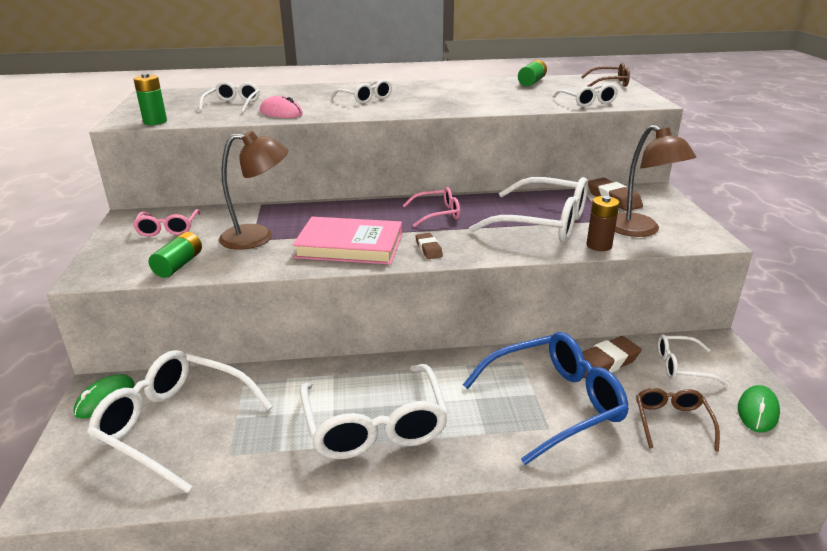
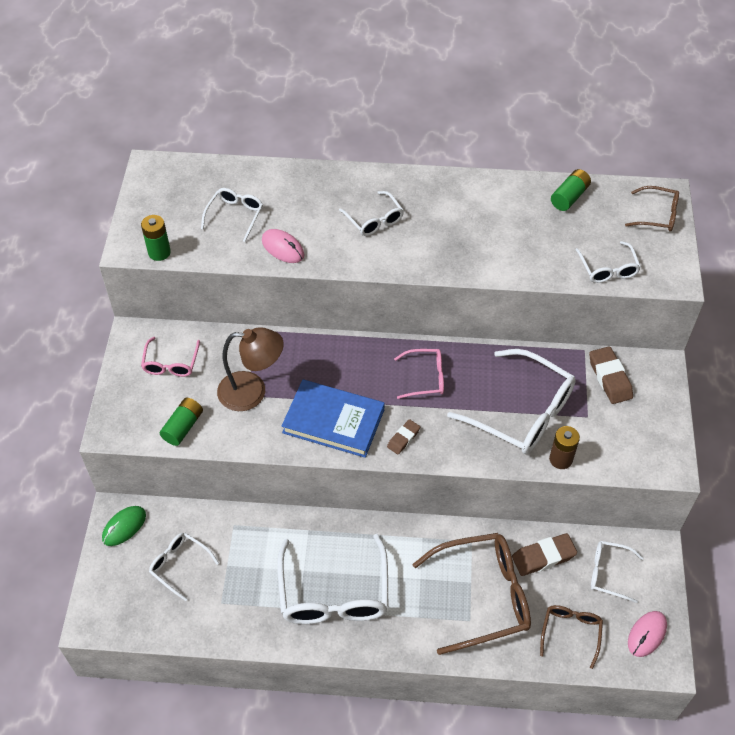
camera: 10 degrees right, 25 degrees up
(174, 425) = (179, 565): white glasses -> white glasses, size x0.52
(349, 246) = (333, 421): pink book -> blue book
(428, 249) = (403, 438): brown eraser -> brown eraser turned 45 degrees clockwise
(554, 403) = (483, 596): blue glasses -> brown glasses
(640, 230) = (610, 440): brown lamp -> none
(757, 411) = (647, 634): green mouse -> pink mouse

